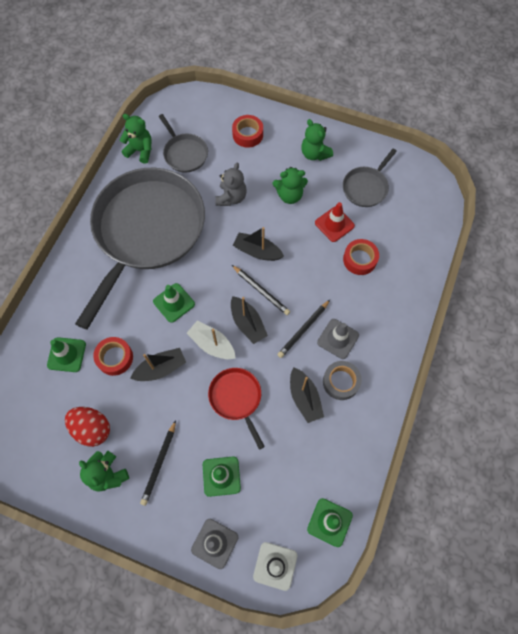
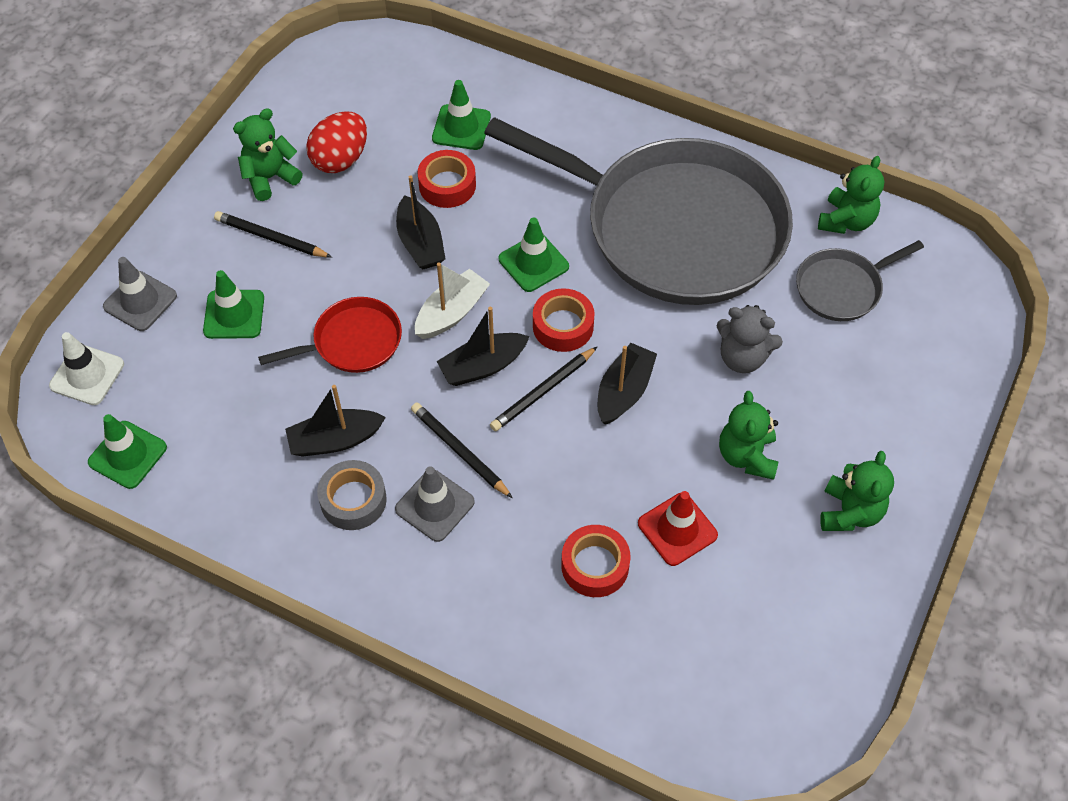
camera: 95 degrees right, 10 degrees down
(247, 134) = (893, 394): red tape -> red tape (563, 326)
(314, 154) = (850, 512): green teddy bear -> green teddy bear turned 135 degrees clockwise
(366, 187) = (765, 602): grey pan -> none

